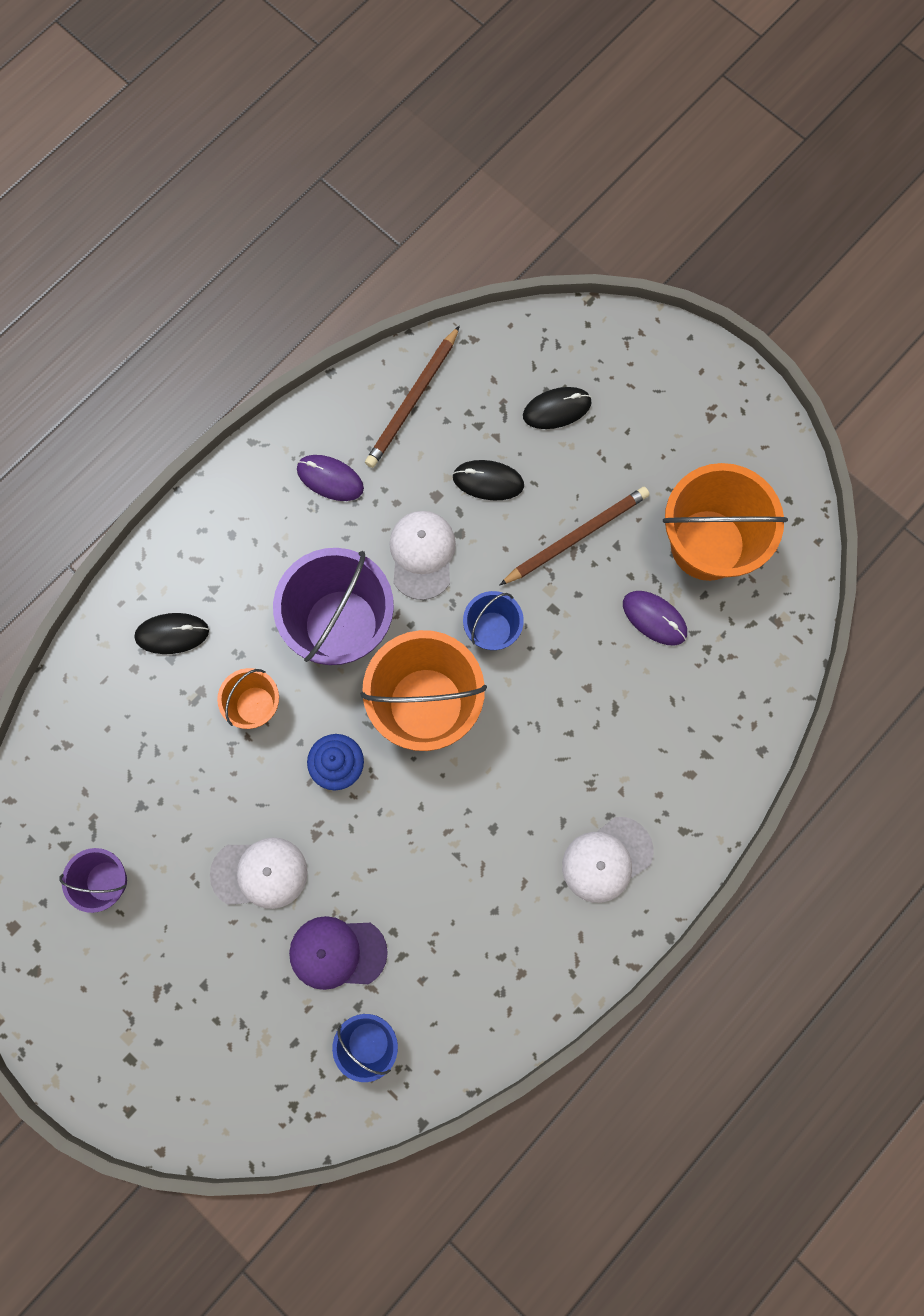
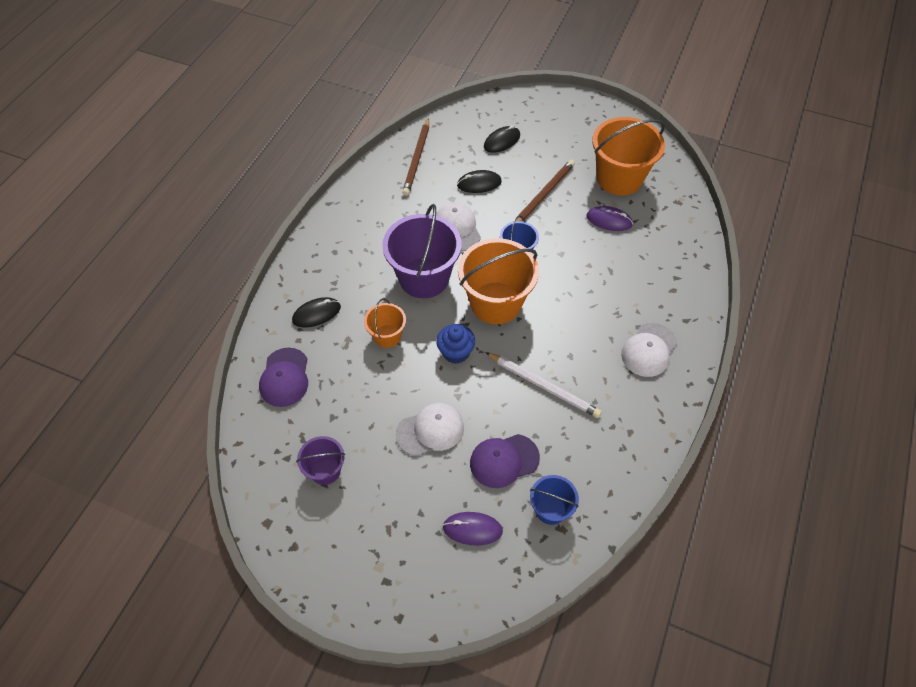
camera: 20 degrees left, 20 degrees down
(98, 722) = (284, 377): none -> purple cap
(330, 479) = (384, 208): purple mouse -> purple mouse (472, 529)
(436, 862) = (543, 386): none -> white pencil

